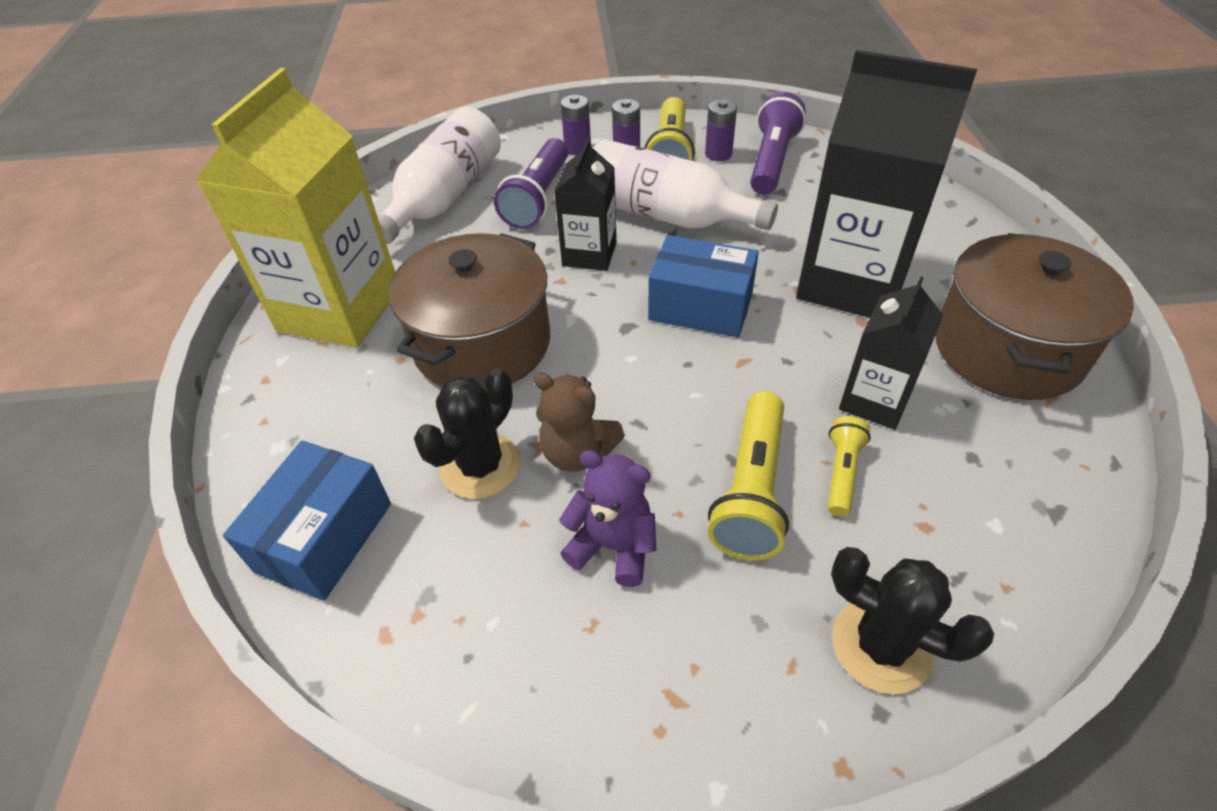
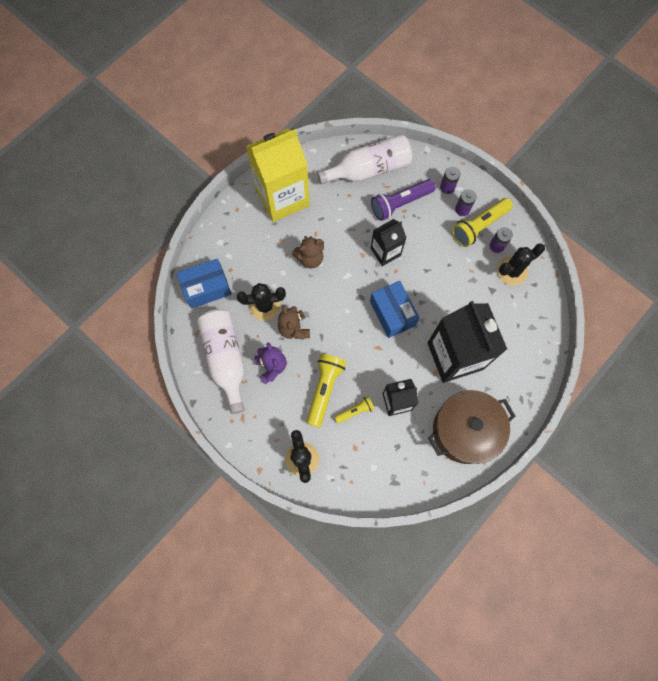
camera: 45 degrees right, 25 degrees up
(482, 343) = (310, 258): brown pot -> brown teddy bear
(666, 215) = (434, 259): white bottle -> white bottle (225, 359)
(751, 490) = (324, 389): yellow flashlight -> yellow flashlight turned 135 degrees clockwise
(772, 161) = (512, 271): purple flashlight -> black cactus

